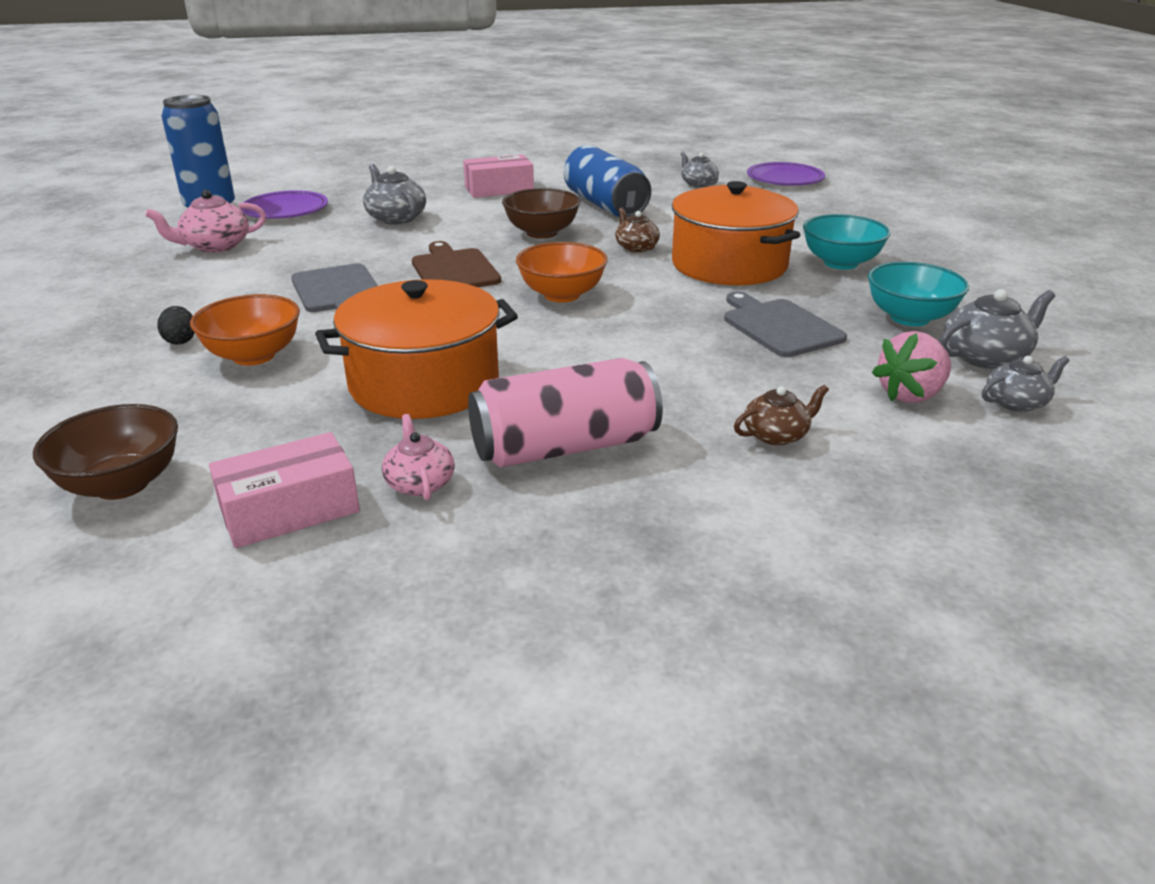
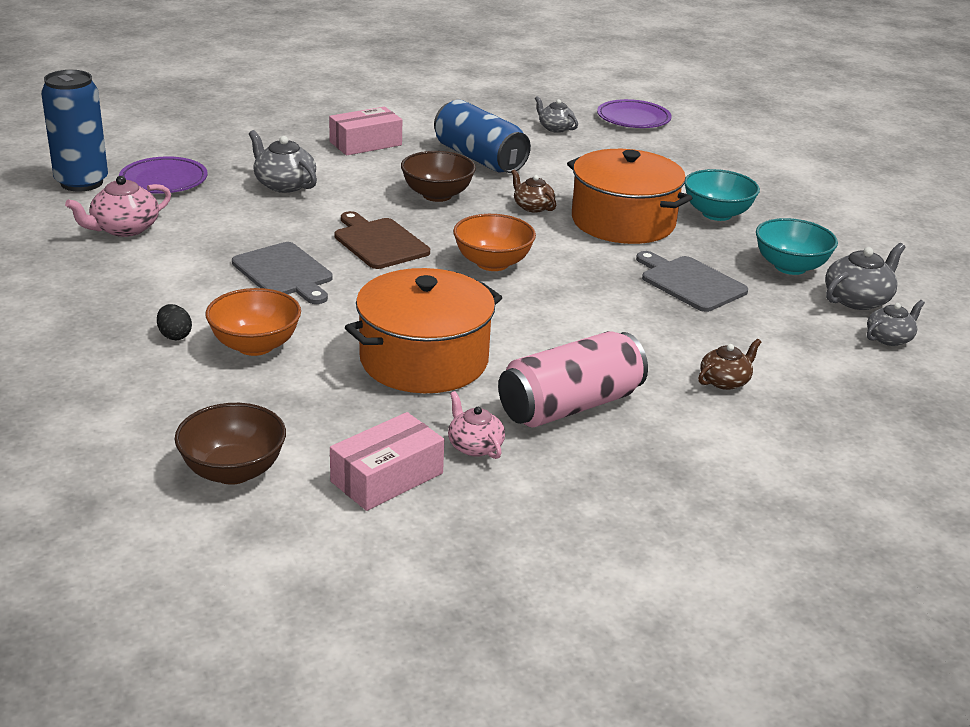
camera: 15 degrees left, 0 degrees up
(911, 395) = (812, 338): pink strawberry -> none

